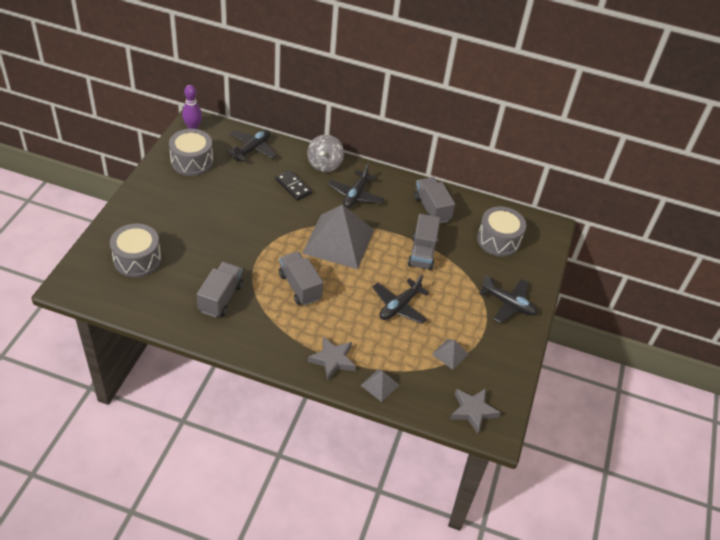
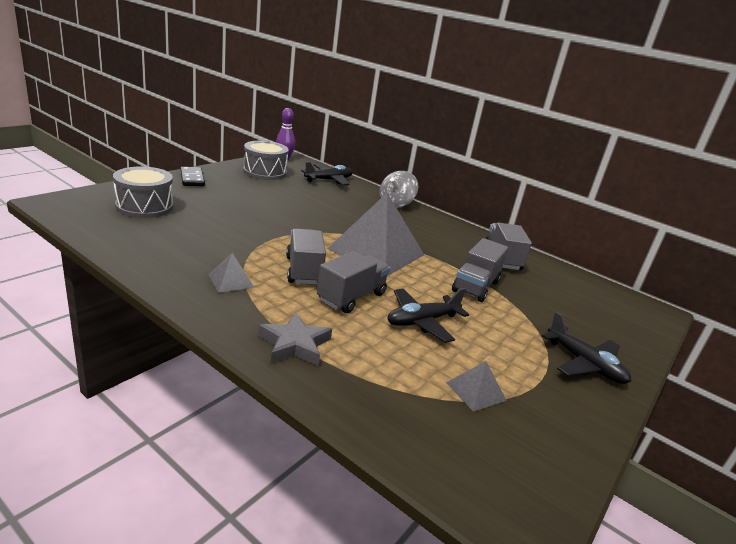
camera: 20 degrees right, 20 degrees down
(221, 298) = (202, 253): grey truck -> grey truck (351, 297)
(293, 187) = (352, 207): black domino -> black domino (192, 178)
(355, 195) = (417, 228): black plane -> none
(380, 385) = (346, 393): grey pyramid -> grey pyramid (231, 280)
(473, 411) = (489, 480): grey star -> none
(498, 240) = (582, 303): grey drum -> none

